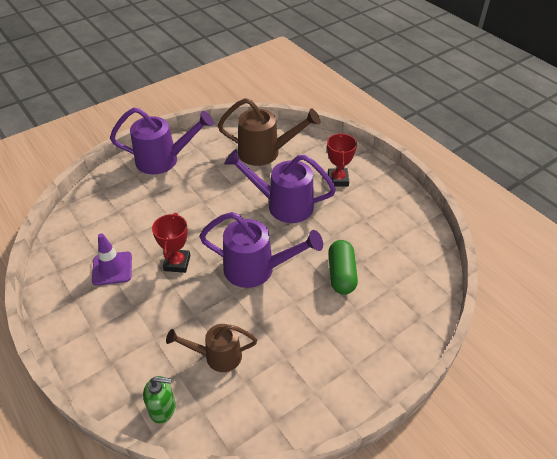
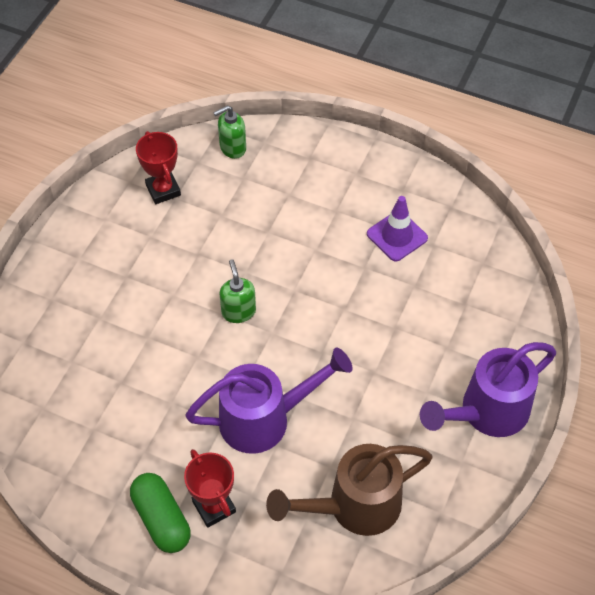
camera: 150 degrees right, 10 degrees up
(177, 263) = (333, 275): red trophy -> red trophy (163, 190)
(217, 356) = (216, 207): brown watering can -> none
(256, 269) = (238, 311): purple watering can -> green soap dispenser
(341, 274) = (136, 353): green capsule -> green capsule (161, 519)

